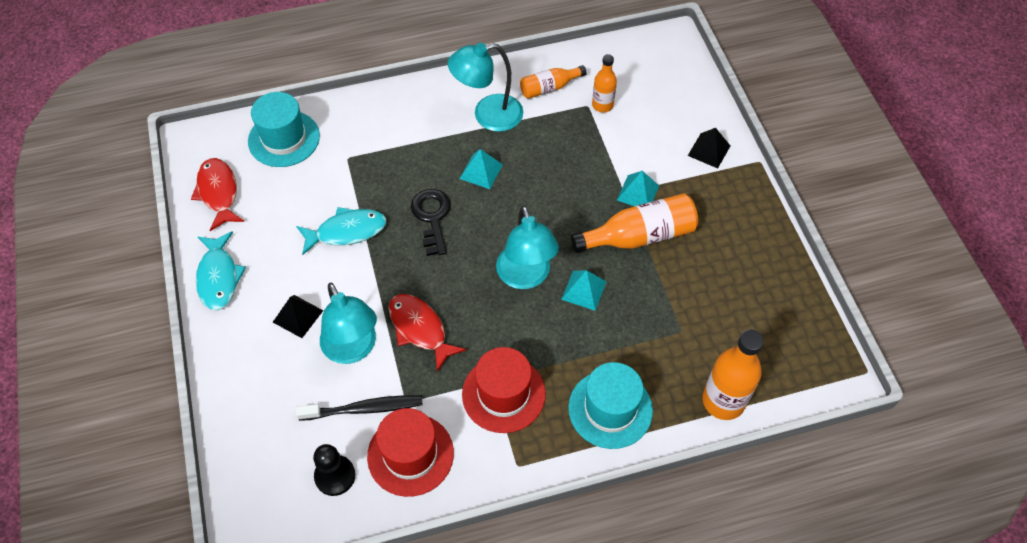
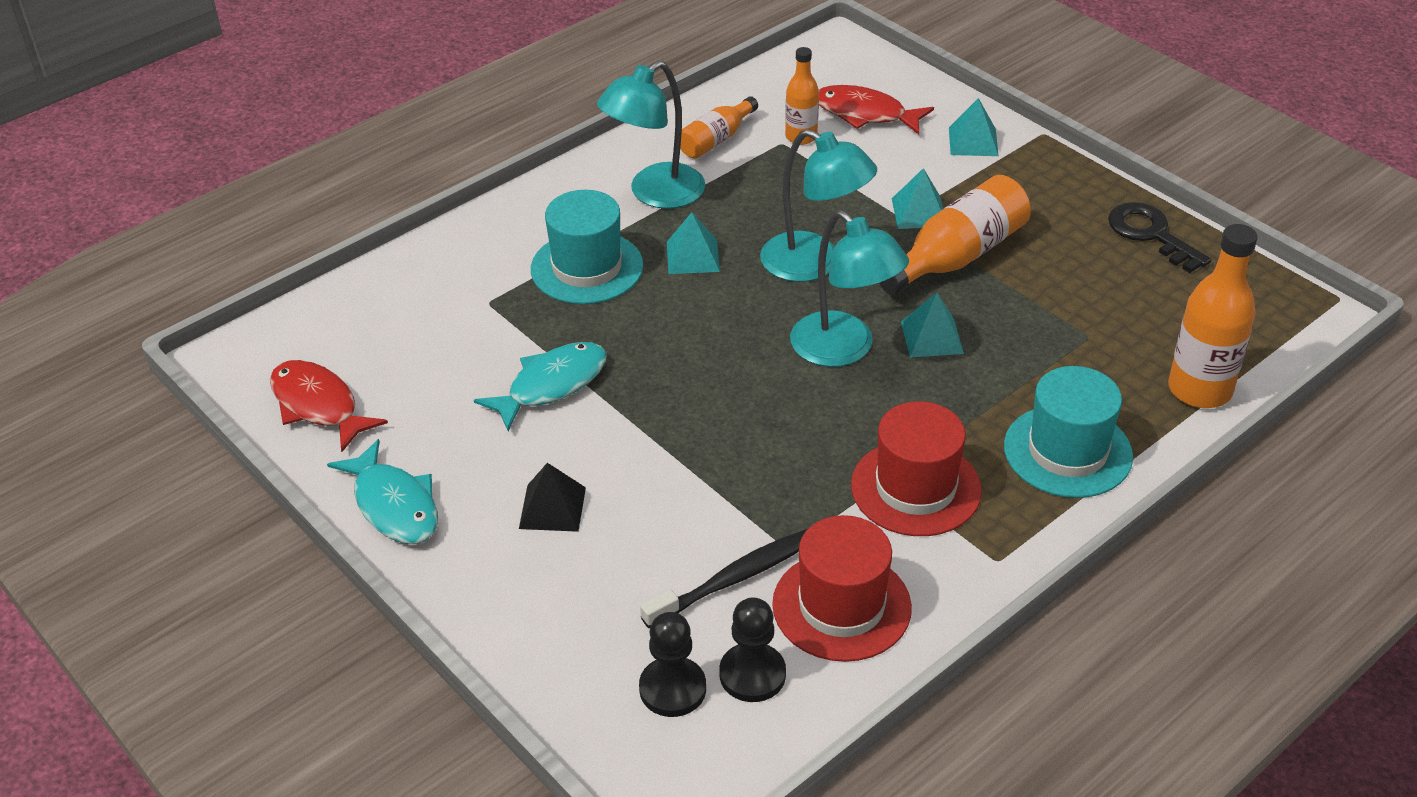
camera: 25 degrees left, 15 degrees down
(284, 139) = (374, 310): turquoise hat -> turquoise hat (587, 268)
(288, 464) = (672, 689): none -> black pawn
(353, 349) = (664, 516): turquoise lamp -> turquoise lamp (814, 264)
(420, 329) = (743, 458): red fish -> red fish (865, 114)
(432, 217) = (663, 328): black key -> black key (1151, 234)
(709, 150) = (973, 141): black pyramid -> turquoise pyramid

